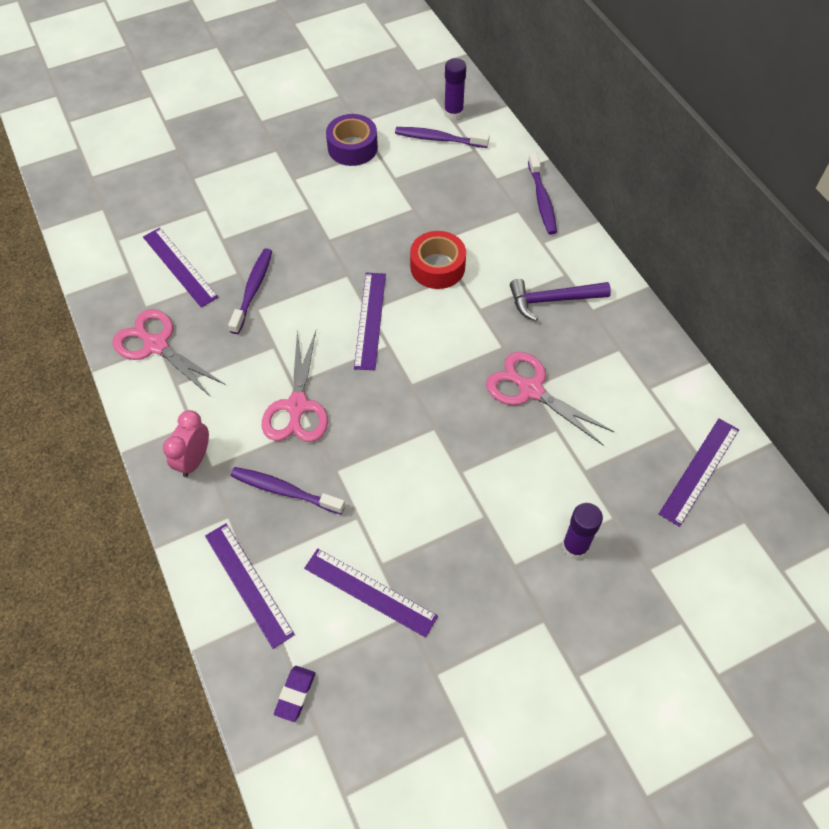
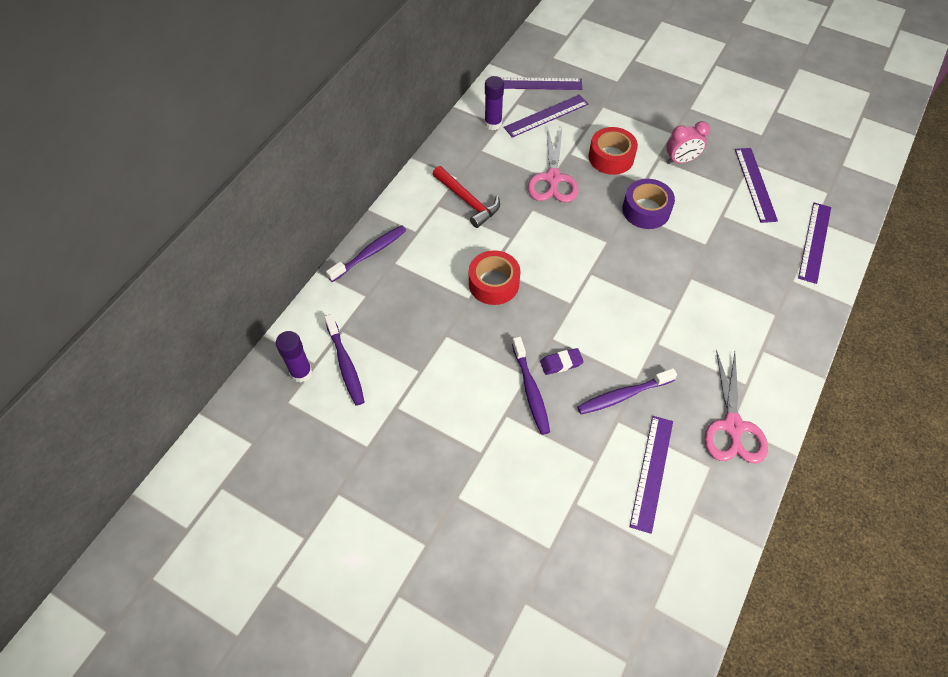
camera: 125 degrees left, 0 degrees up
(194, 460) = (782, 327): pink clock -> pink clock (681, 160)
(284, 490) = (746, 262): purple toothbrush -> purple toothbrush (530, 390)
(295, 694) = (837, 184): purple eraser -> purple eraser (561, 363)
(297, 406) = (686, 295): pink scissors -> none
(352, 147) = (405, 429): purple tape -> purple tape (646, 210)
(370, 320) = (579, 297): purple ruler -> purple ruler (546, 116)
(522, 466) = (611, 157): none -> red tape
(552, 300) = (468, 201): purple hammer -> red hammer
(575, 547) = (636, 113): purple glue stick -> purple glue stick (493, 123)

